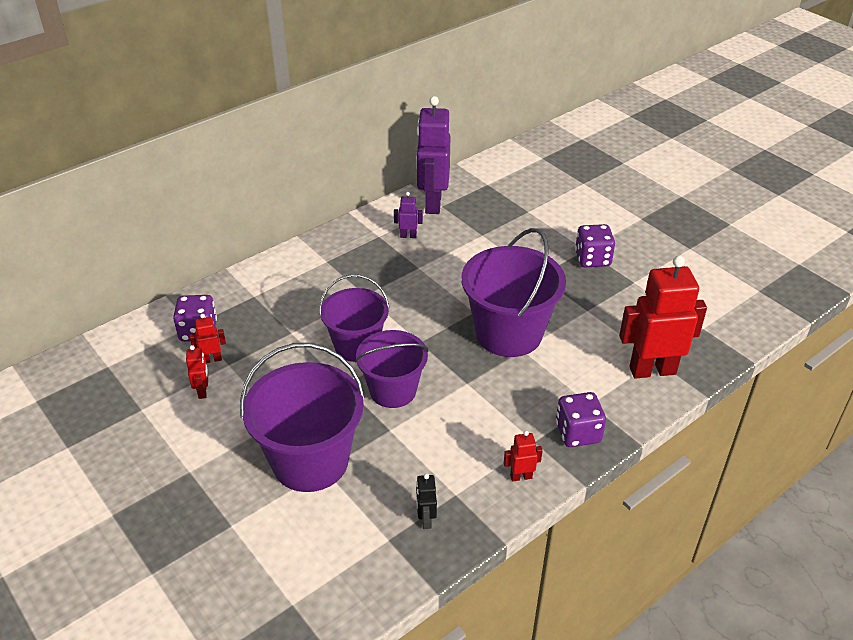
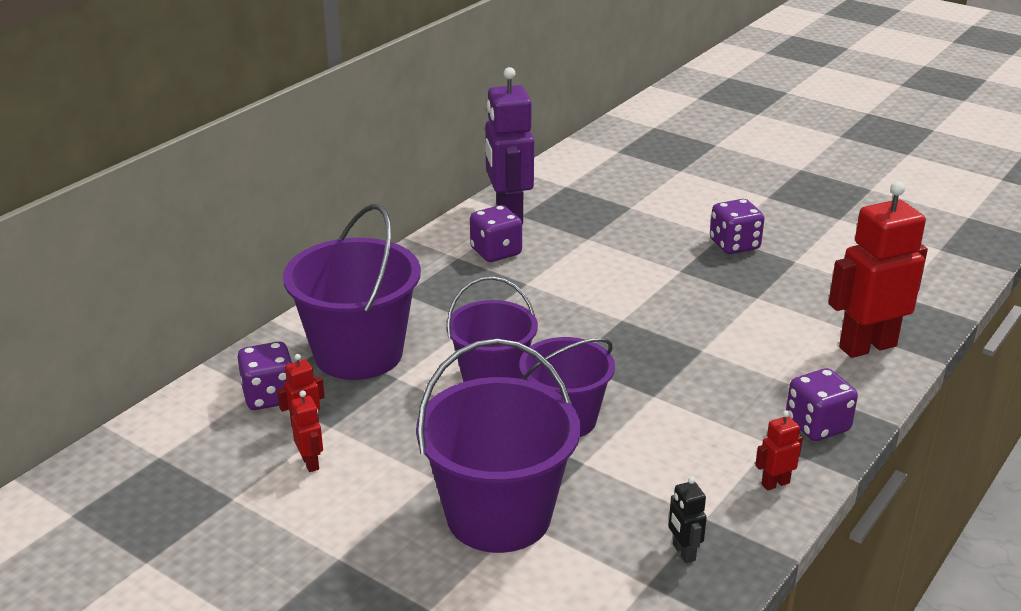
camera: 15 degrees left, 10 degrees down
(408, 236) = (496, 252): purple robot -> purple dice
(508, 333) = (676, 335): purple bucket -> purple bucket (358, 354)

